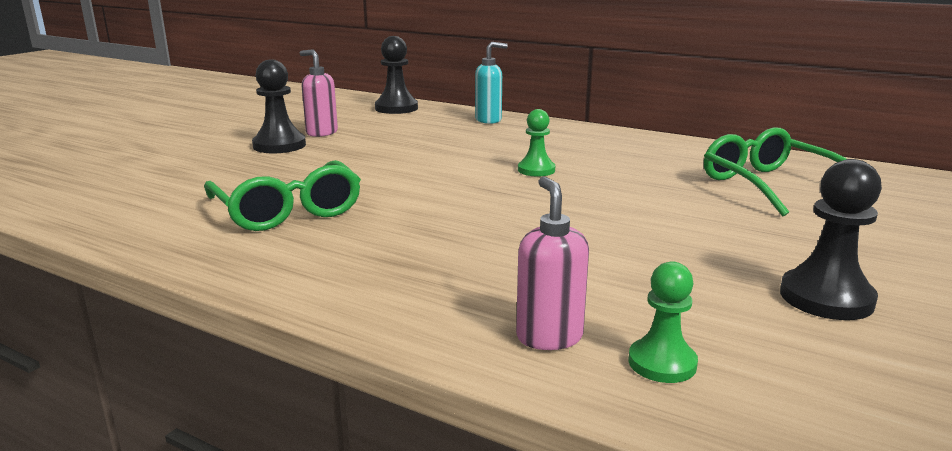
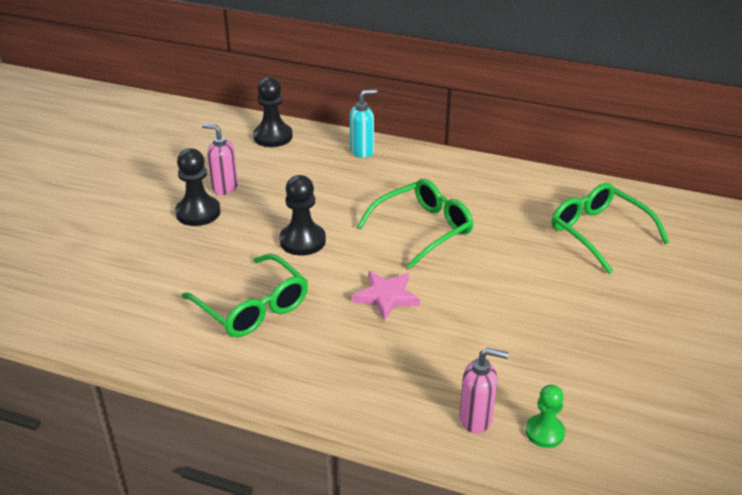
camera: 10 degrees left, 15 degrees up
(465, 214) = (386, 297): none -> pink star
(536, 170) = (423, 229): green pawn -> green glasses
(549, 337) = (476, 419): pink soap dispenser -> pink soap dispenser turned 120 degrees clockwise
(826, 298) = (636, 361): black pawn -> black pawn (302, 241)

